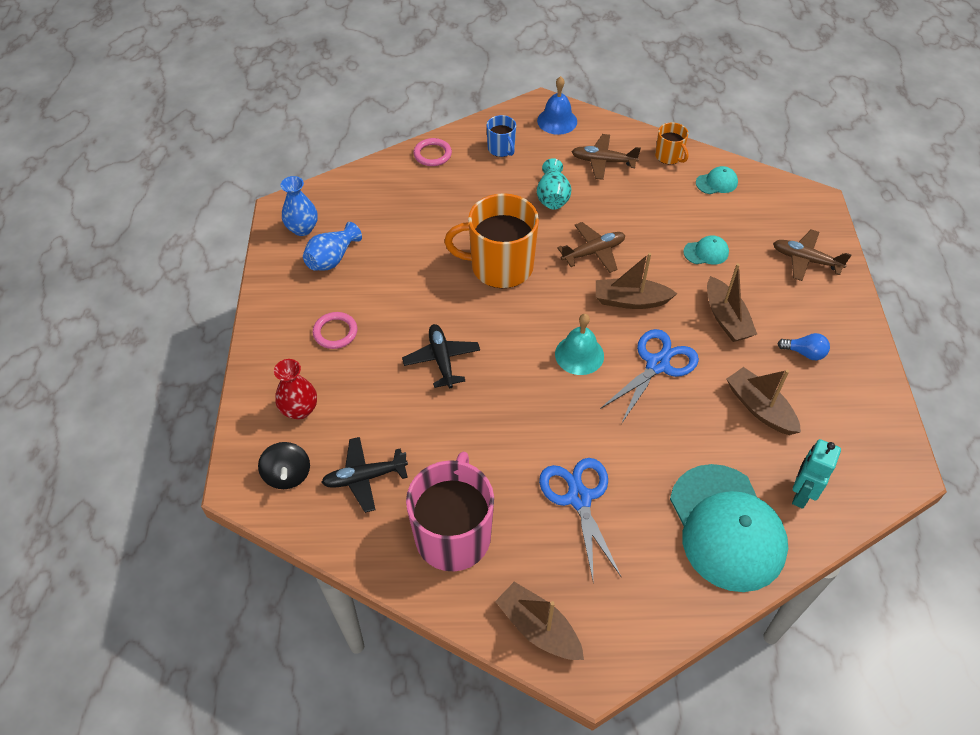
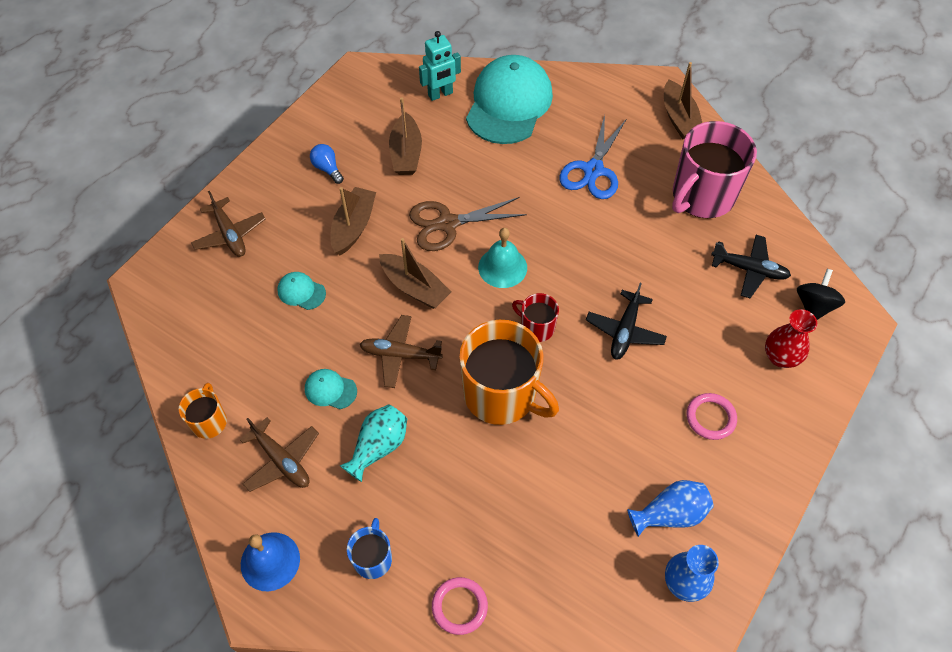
camera: 145 degrees left, 5 degrees up
(513, 324) = (536, 327): none -> red mug
(657, 364) = (447, 224): blue scissors -> brown scissors
(716, 183) = (204, 357): turquoise cap -> turquoise cap (330, 390)

